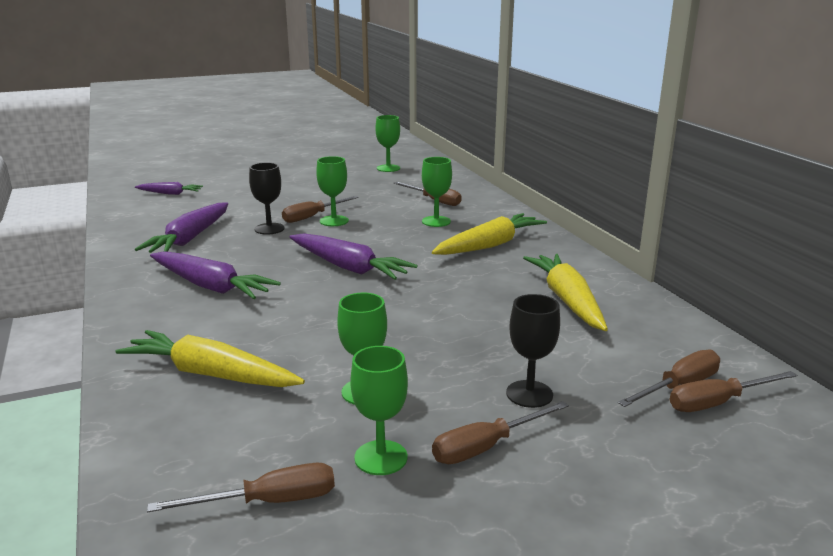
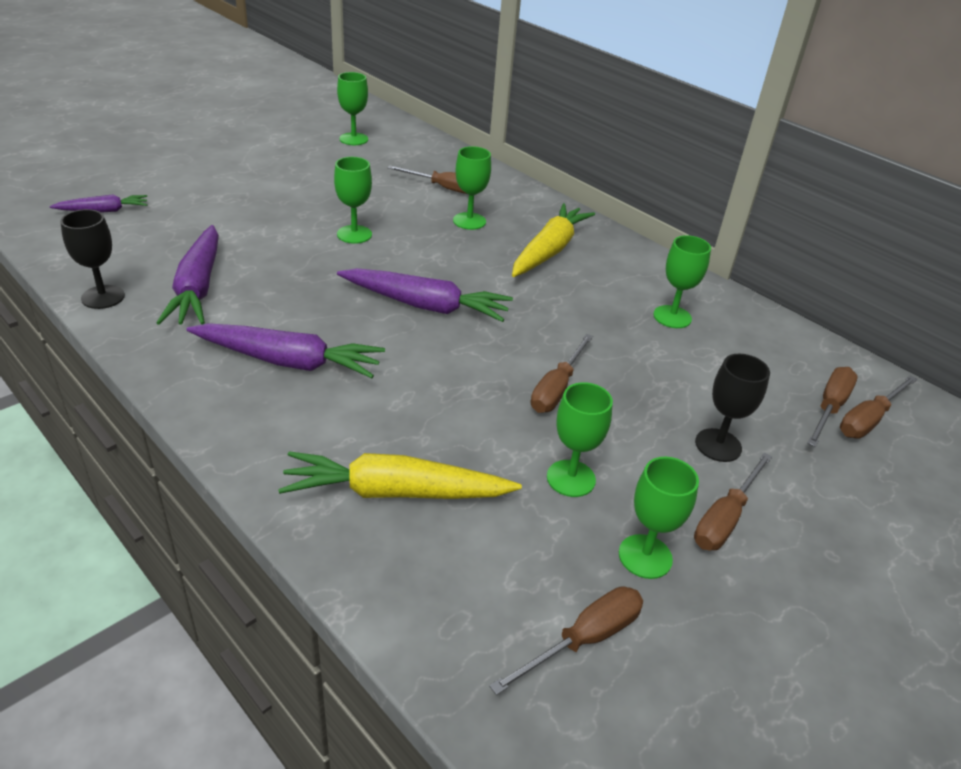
camera: 25 degrees left, 15 degrees up
(269, 229) = (286, 257): black goblet -> black goblet (103, 297)
(313, 217) = (324, 230): brown screwdriver -> brown screwdriver (557, 388)
(567, 300) = (672, 317): yellow carrot -> green goblet

